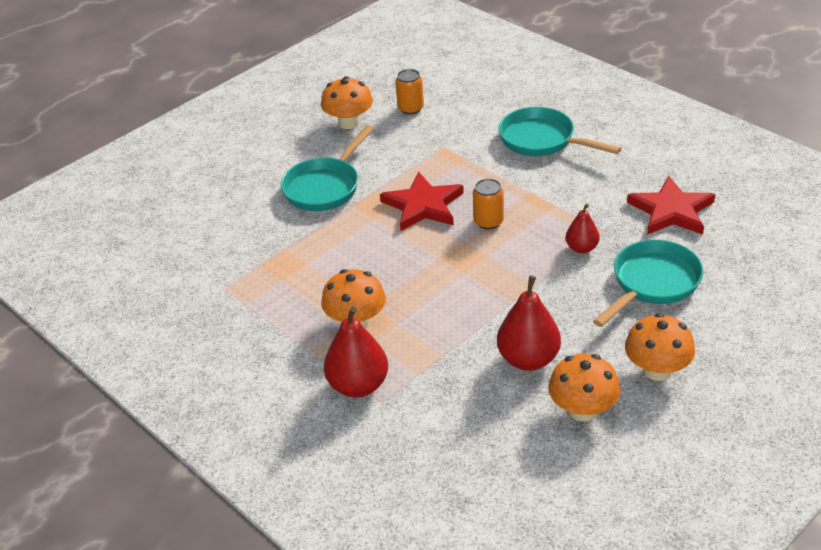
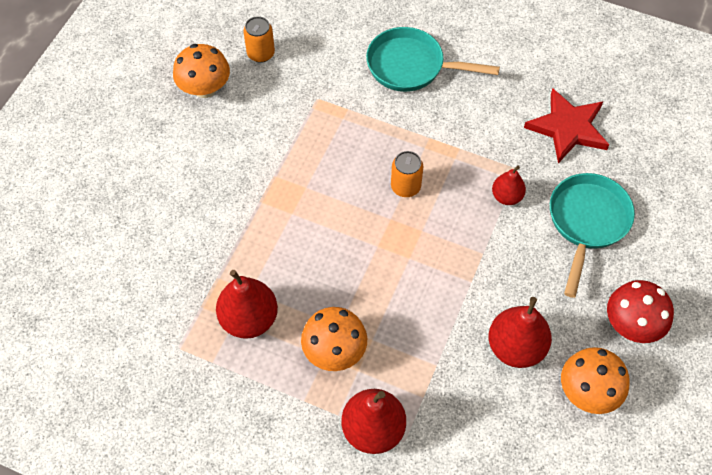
camera: 25 degrees left, 20 degrees up
(294, 282) = (249, 319): none -> red pear
(325, 187) = (221, 183): turquoise pan -> none
(423, 205) = (333, 182): red star -> none
(657, 370) = (632, 324): orange mushroom -> red mushroom

